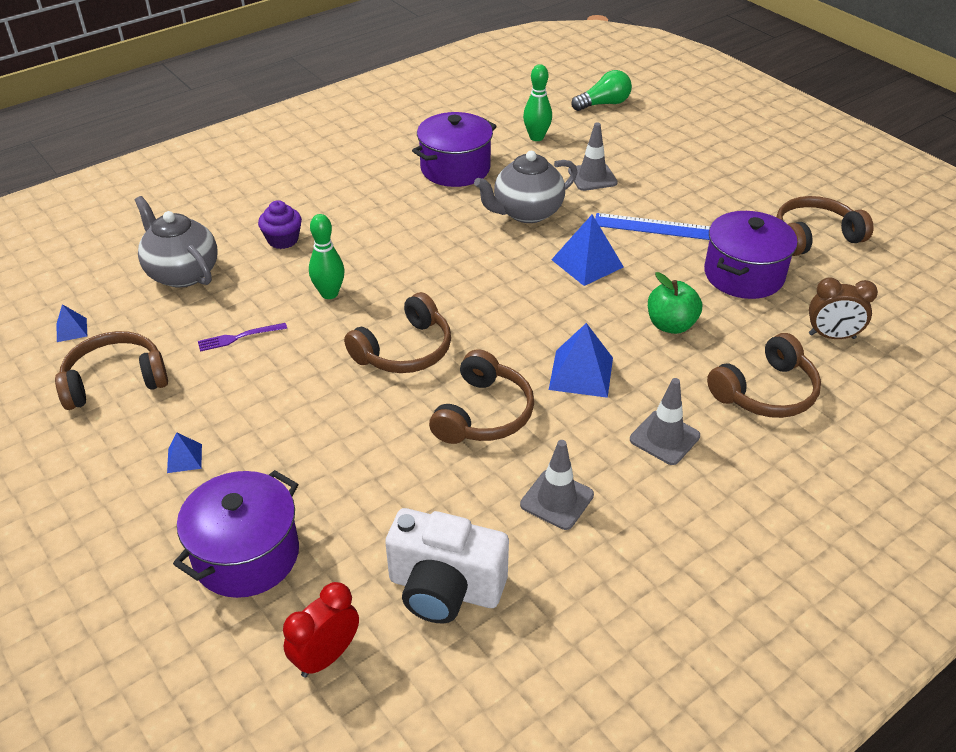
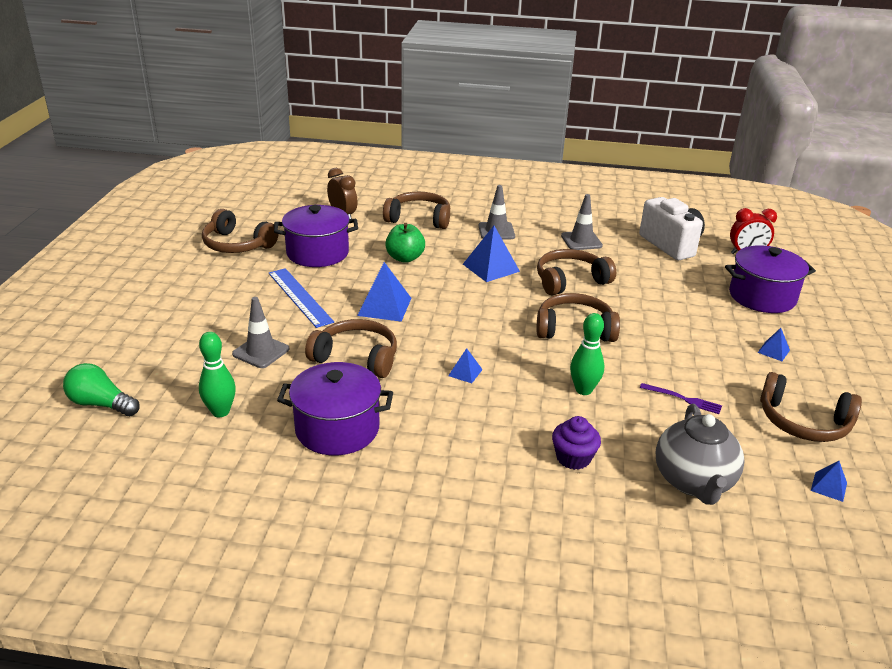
camera: 135 degrees left, 10 degrees down
(436, 251) = (465, 372): none -> blue pyramid
(526, 212) = (356, 358): grey teapot -> brown headphones

